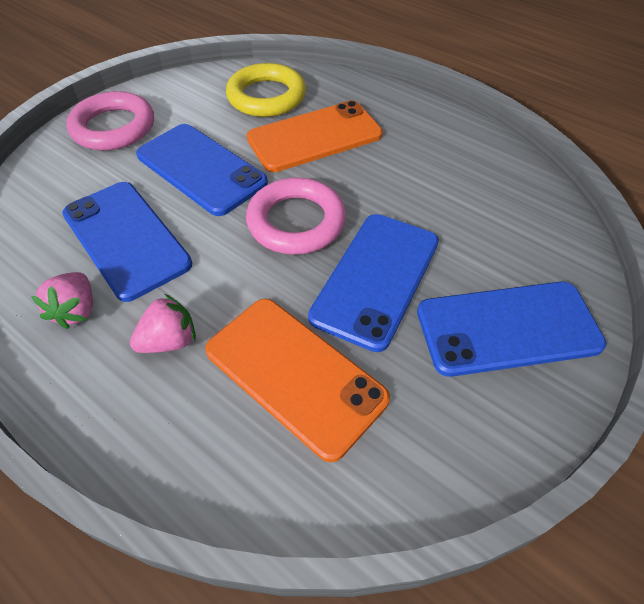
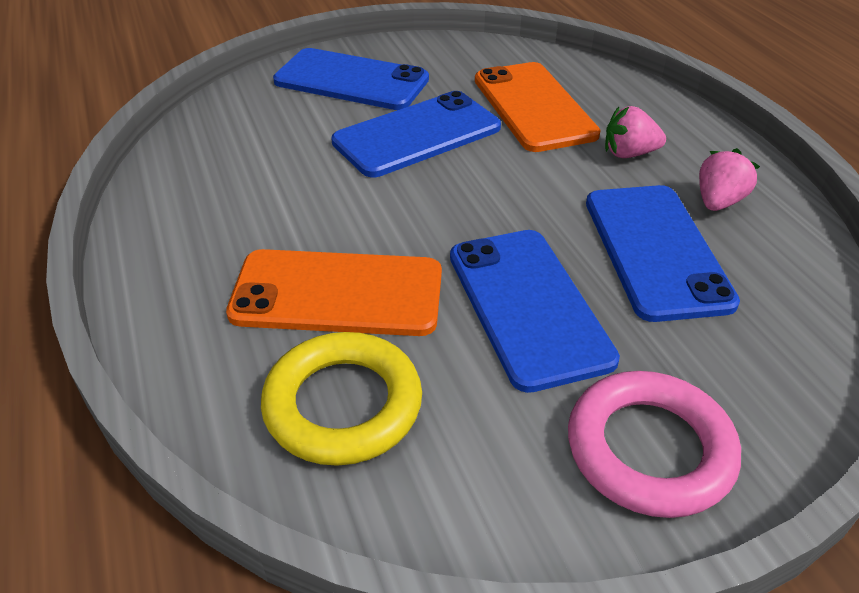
camera: 150 degrees left, 10 degrees down
(296, 222) = (451, 201): pink ring -> none

